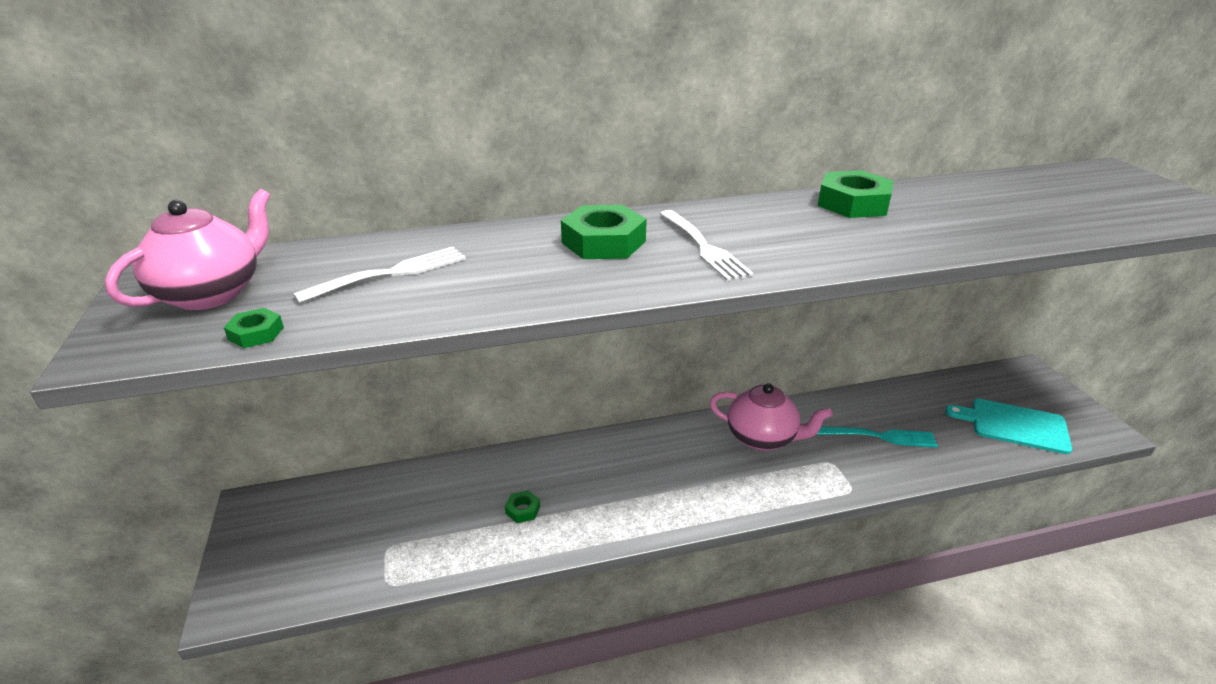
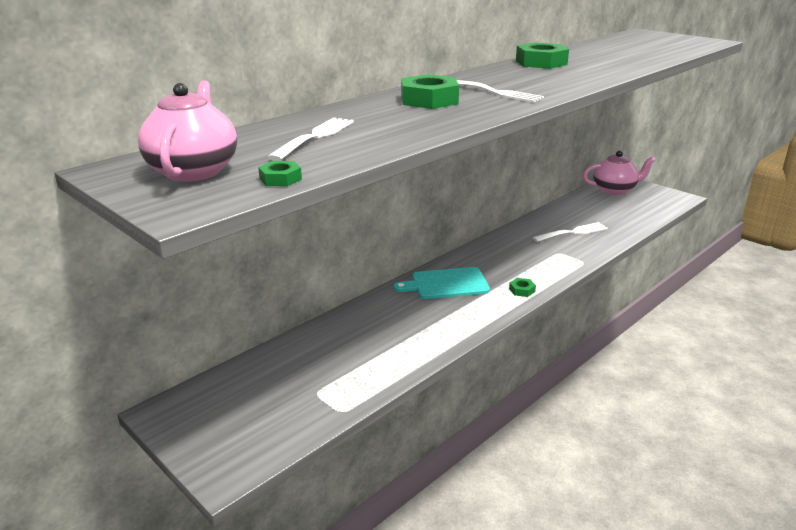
camera: 30 degrees left, 5 degrees down
(523, 510) = (393, 338): green nut -> green nut (522, 290)
(762, 438) = (507, 253): pink teapot -> pink teapot (615, 190)
(879, 436) = (572, 232): turquoise fork -> white fork
(1014, 425) = (635, 207): turquoise cutting board -> turquoise cutting board (446, 284)

